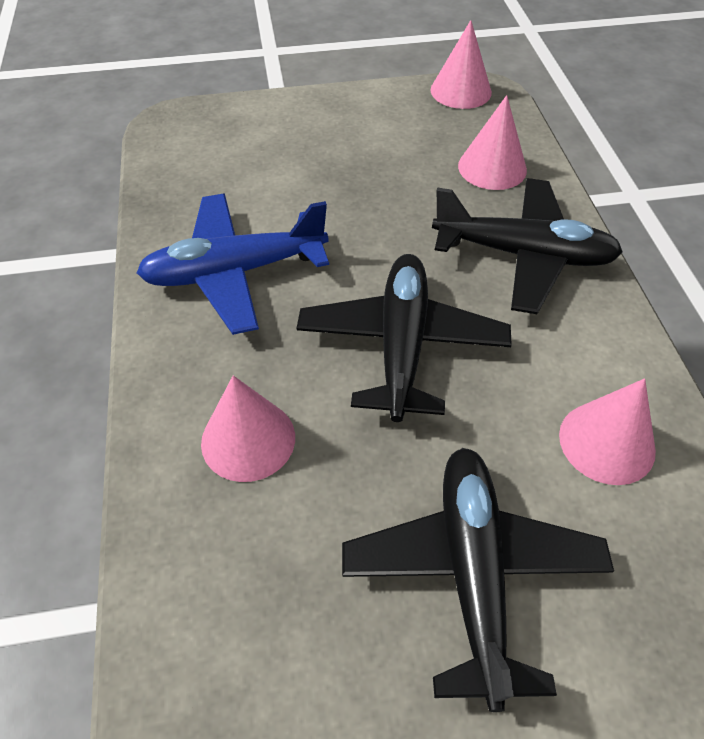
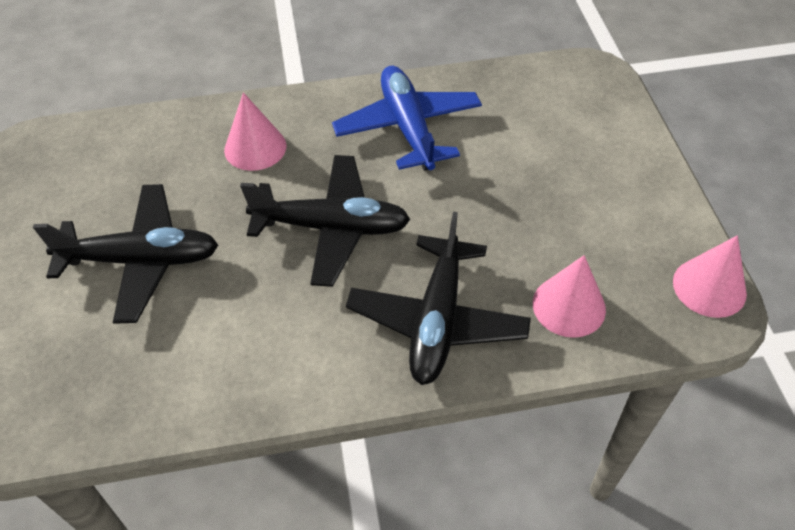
camera: 90 degrees right, 0 degrees up
(607, 442) = (226, 353): pink cone -> none

